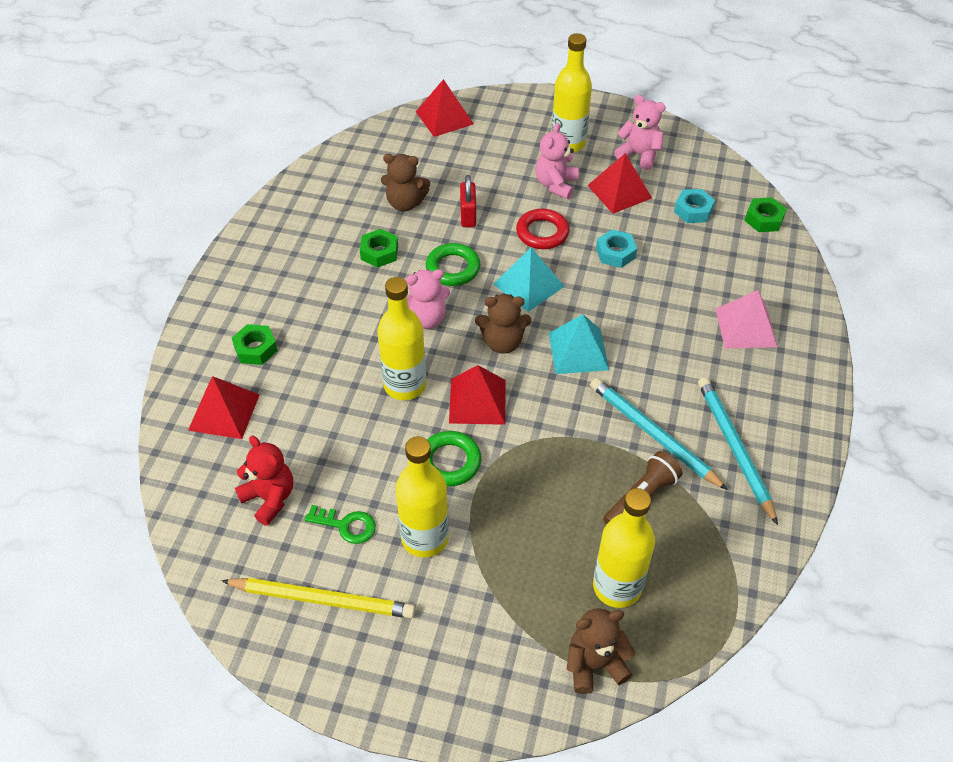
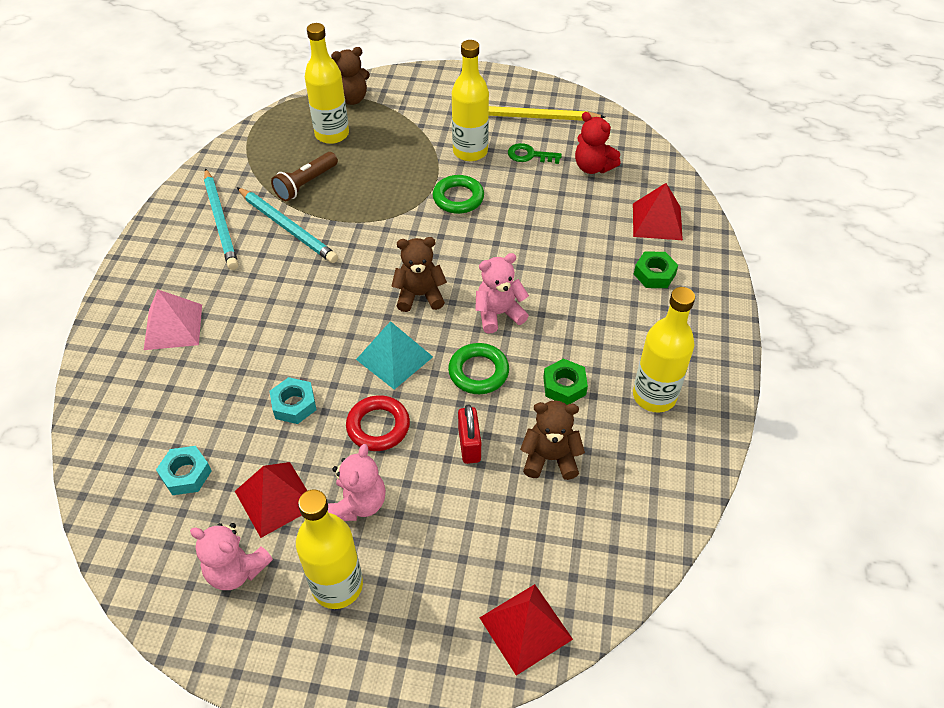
camera: 175 degrees right, 0 degrees up
(405, 385) = (506, 252): yellow bottle -> yellow bottle (654, 396)
(477, 401) = (439, 243): red pyramid -> none
(578, 351) = (346, 292): turquoise pyramid -> none
(764, 219) = (100, 467): green nut -> none

